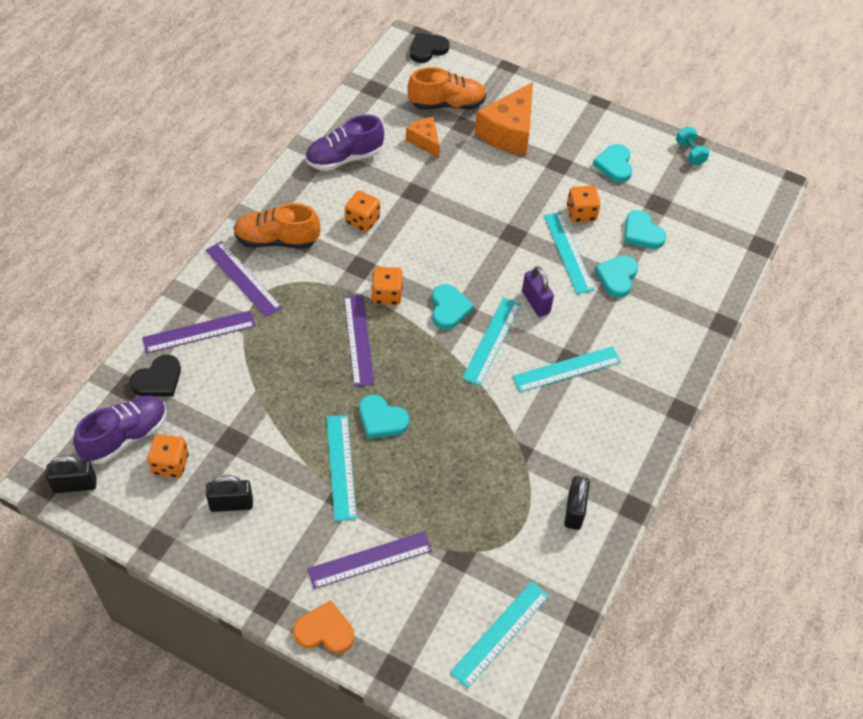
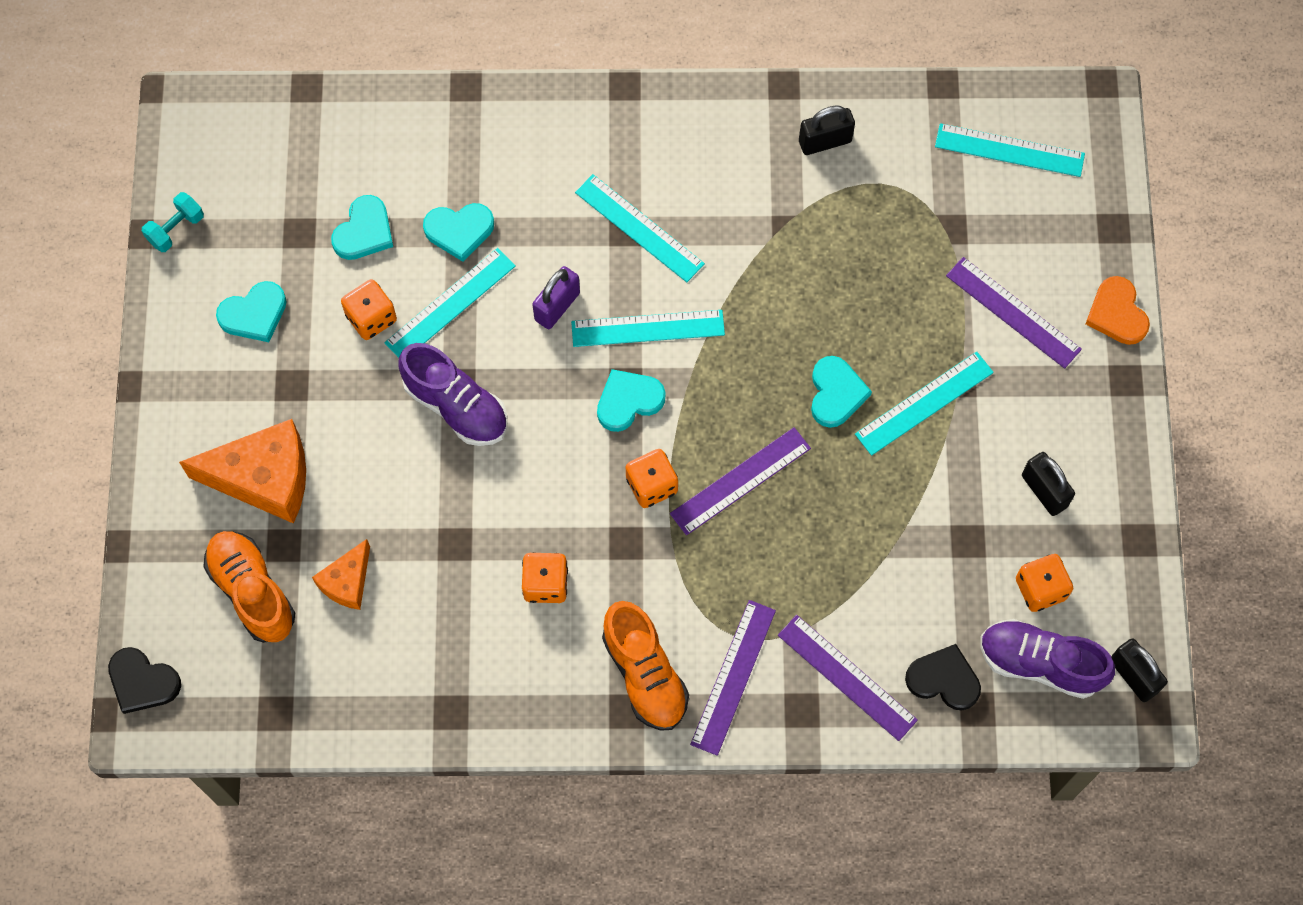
camera: 115 degrees left, 15 degrees up
(344, 158) = (443, 673): purple shoe -> purple shoe (456, 406)

